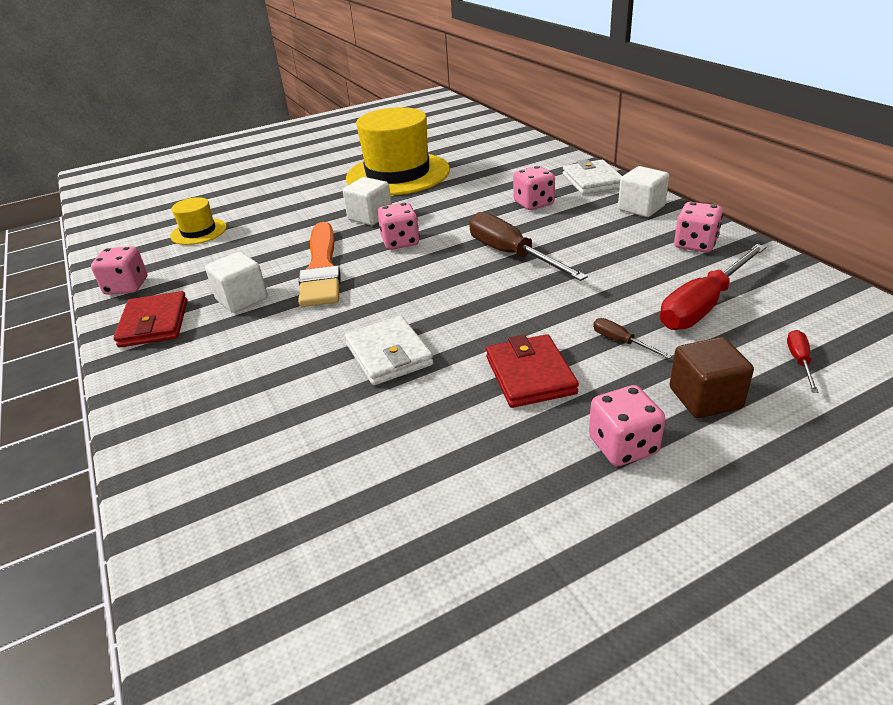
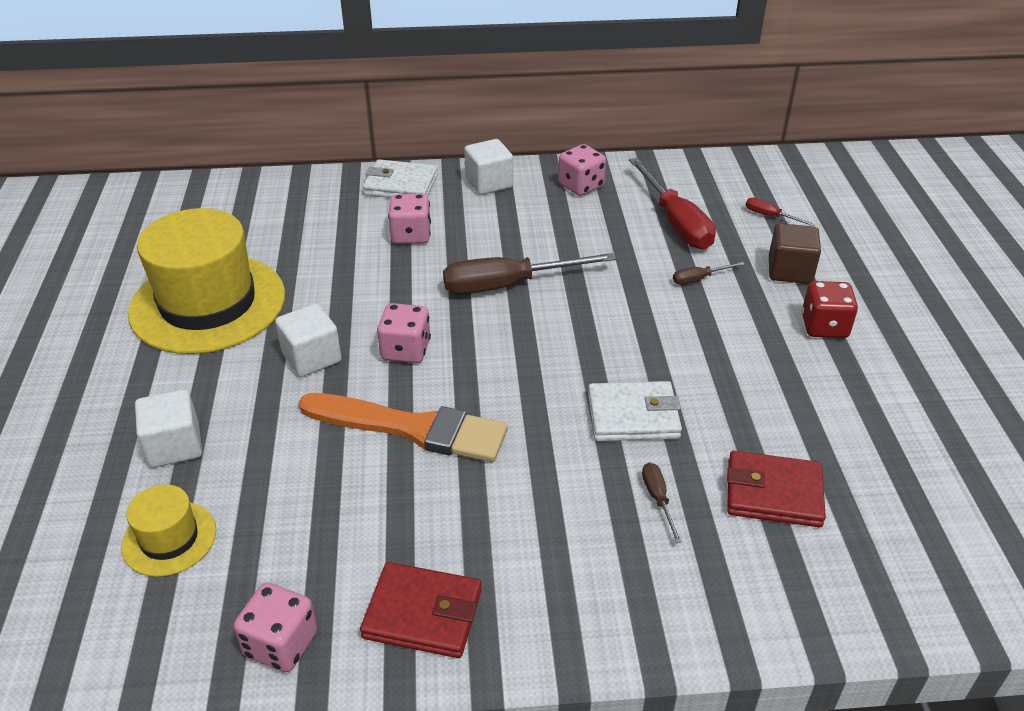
camera: 70 degrees left, 5 degrees up
(242, 299) = (428, 514): white cube -> white cube (174, 446)
(292, 393) = (658, 499): none -> brown screwdriver
(530, 375) = (716, 340): red wallet -> red wallet (773, 493)
(623, 446) = (824, 326): pink dice -> red dice

